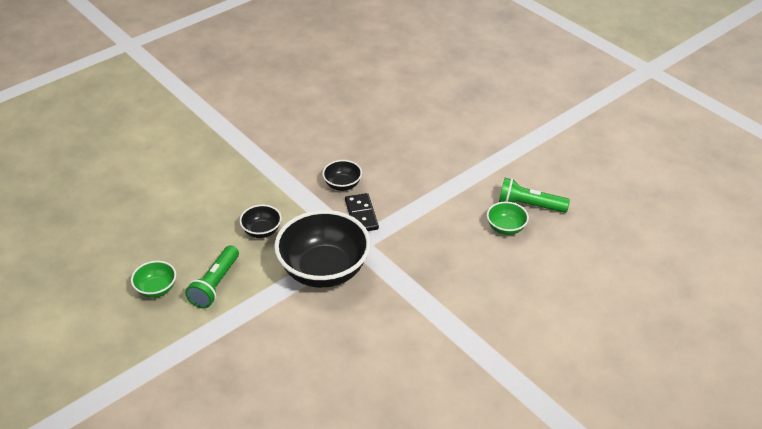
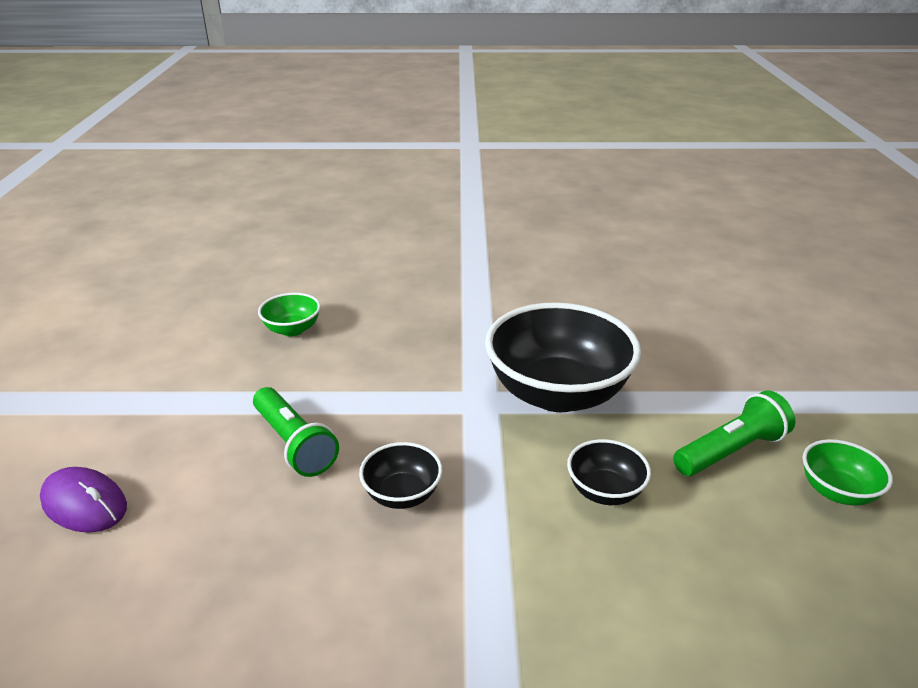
camera: 140 degrees left, 10 degrees down
(361, 215) = (431, 433): black domino -> none
(449, 121) = (84, 504): none -> purple mouse
(529, 205) = (228, 336): green flashlight -> green flashlight (294, 444)

